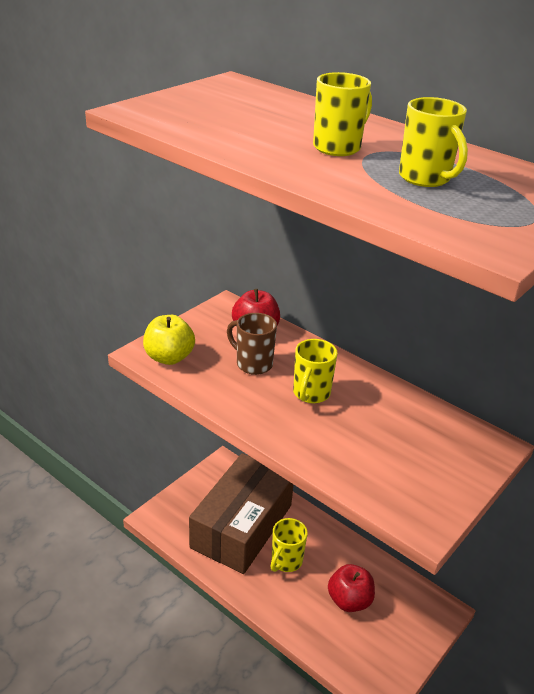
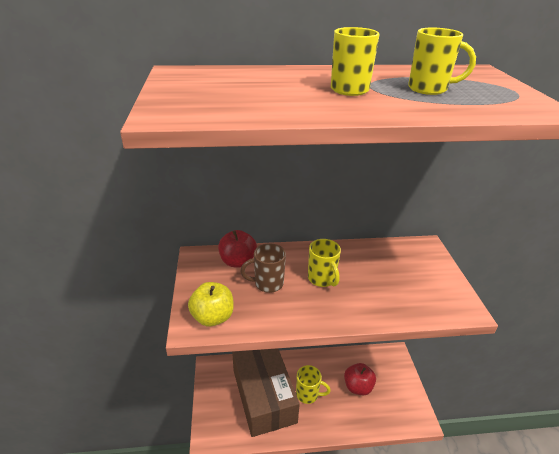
camera: 45 degrees left, 0 degrees up
(286, 561) = (308, 394): yellow mug -> yellow mug turned 60 degrees counterclockwise

